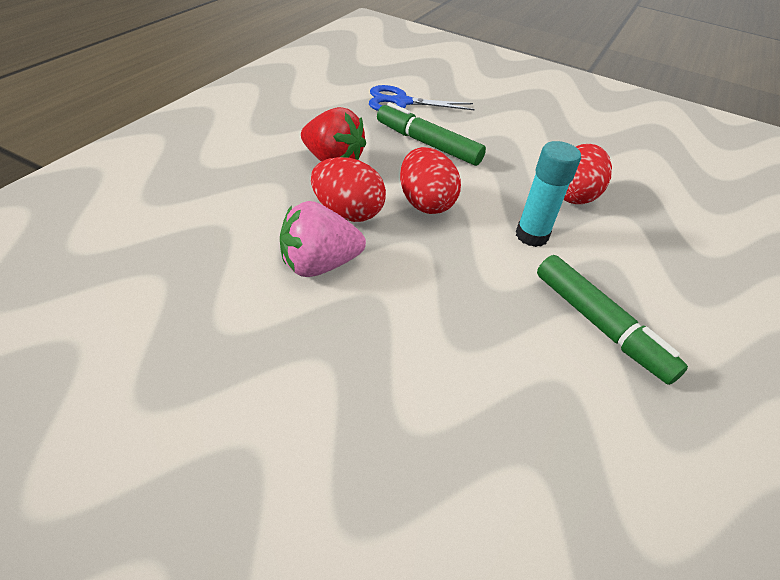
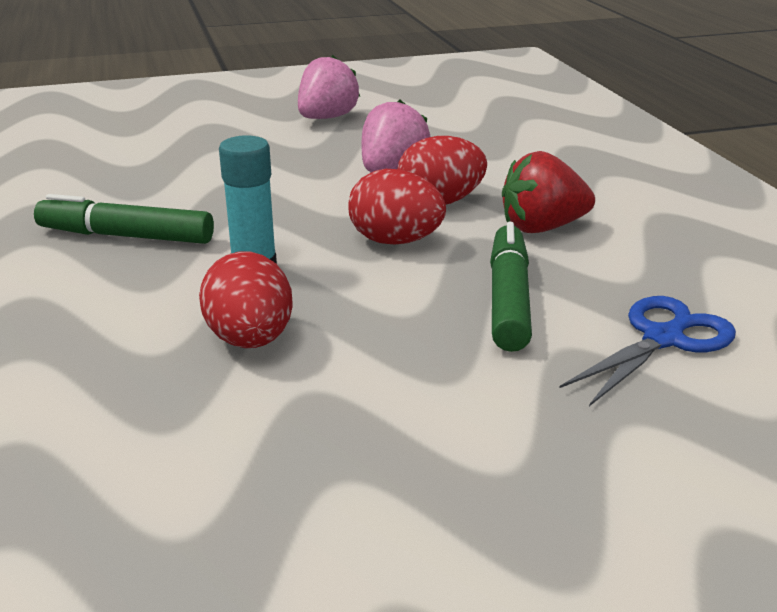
camera: 140 degrees right, 15 degrees down
(215, 412) = (326, 118): none -> pink strawberry
(428, 144) = (508, 299): green marker -> green marker turned 75 degrees counterclockwise

